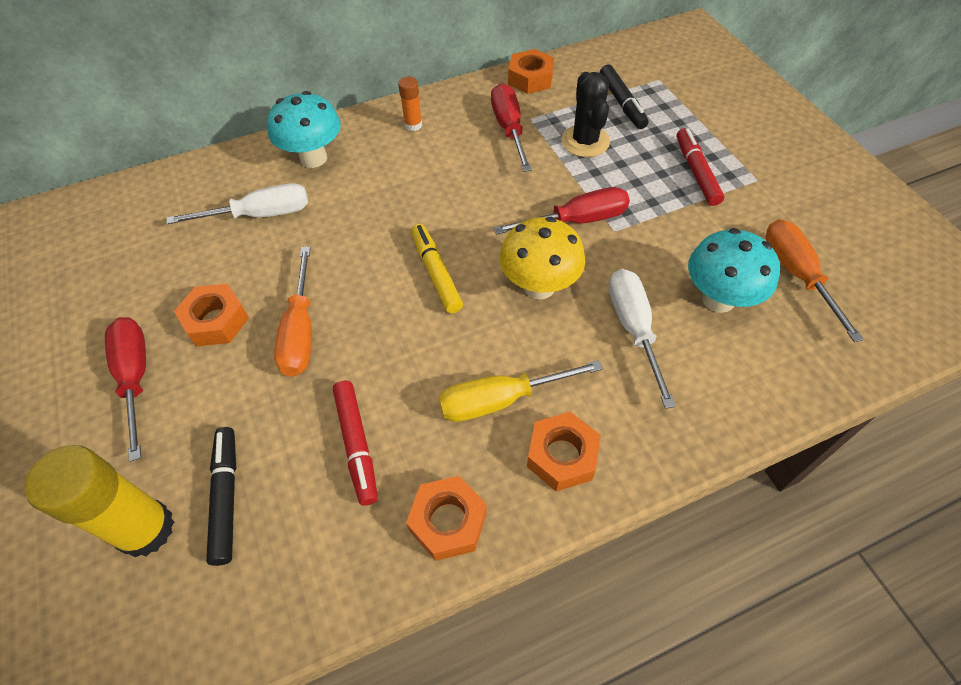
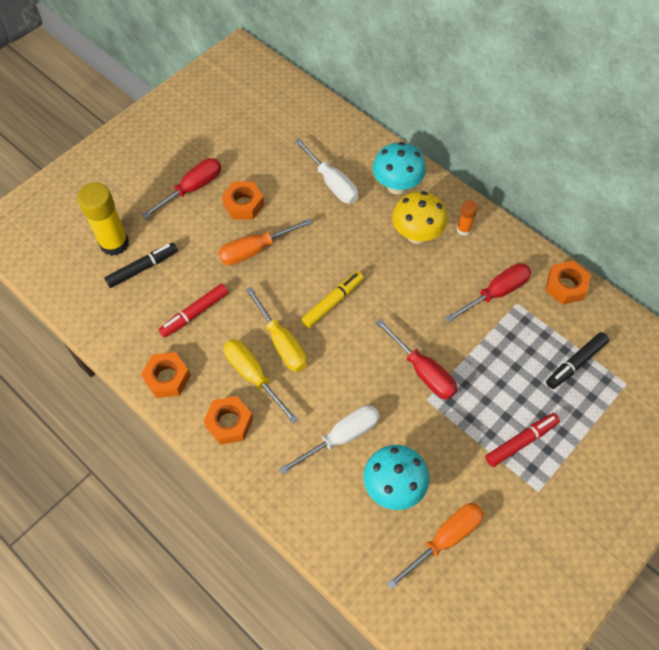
camera: 65 degrees right, 5 degrees up
(464, 348) = (281, 342): none -> yellow screwdriver
(539, 286) = (350, 367): yellow mushroom -> yellow mushroom (416, 235)
(585, 141) = (512, 350): black cactus -> none

